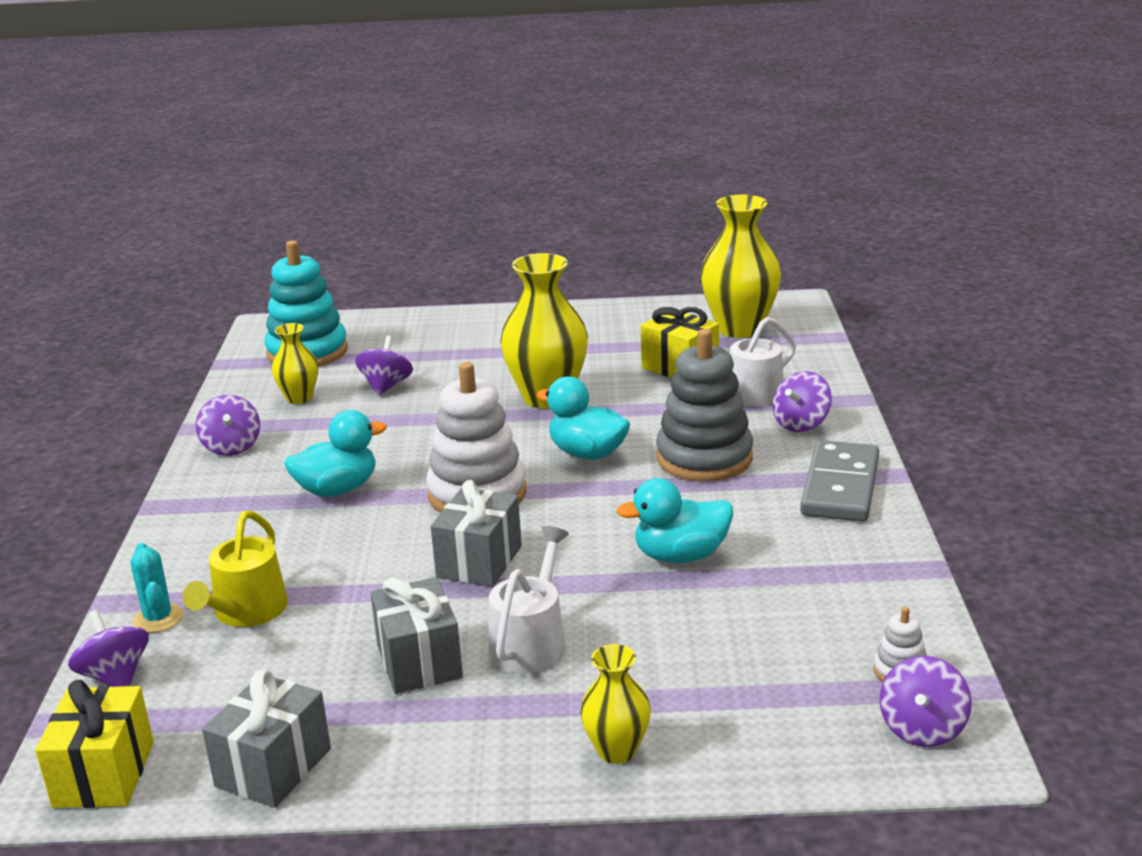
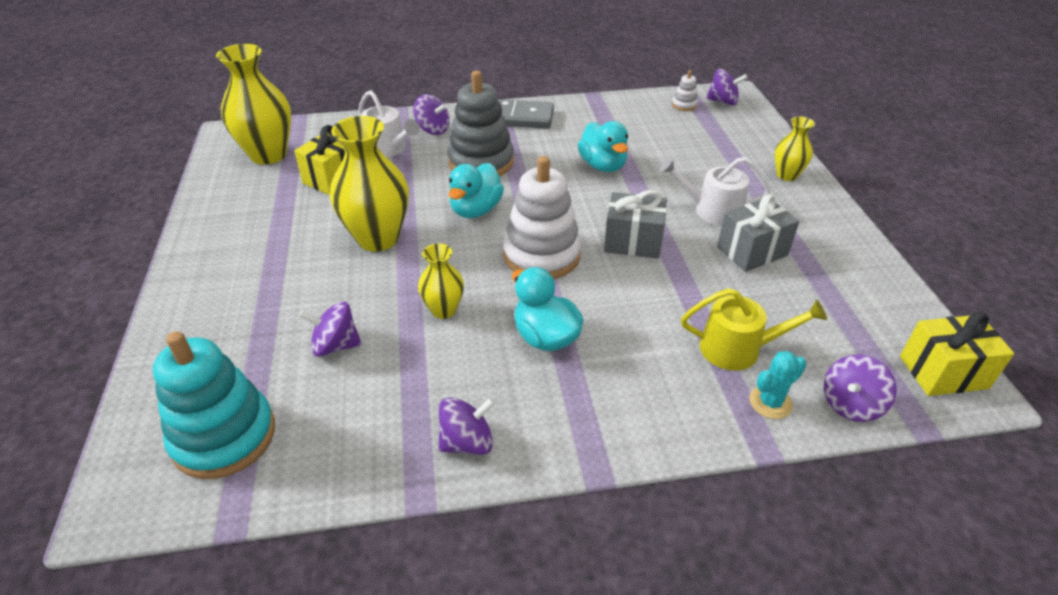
camera: 100 degrees left, 15 degrees up
(273, 767) = (881, 292): grey gift -> none
(299, 398) = (353, 412): yellow vase -> yellow vase (443, 310)

